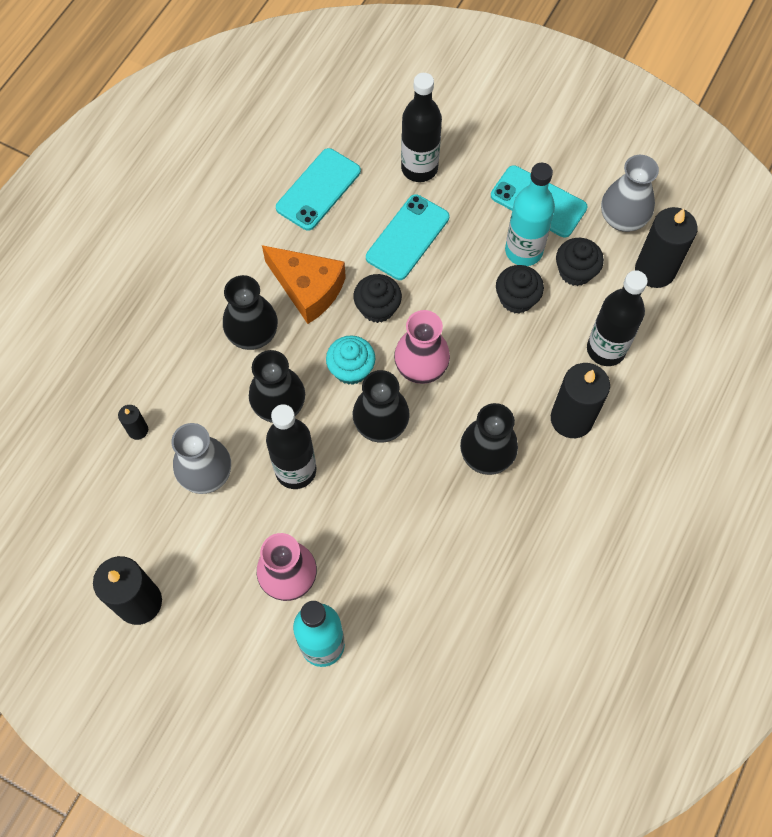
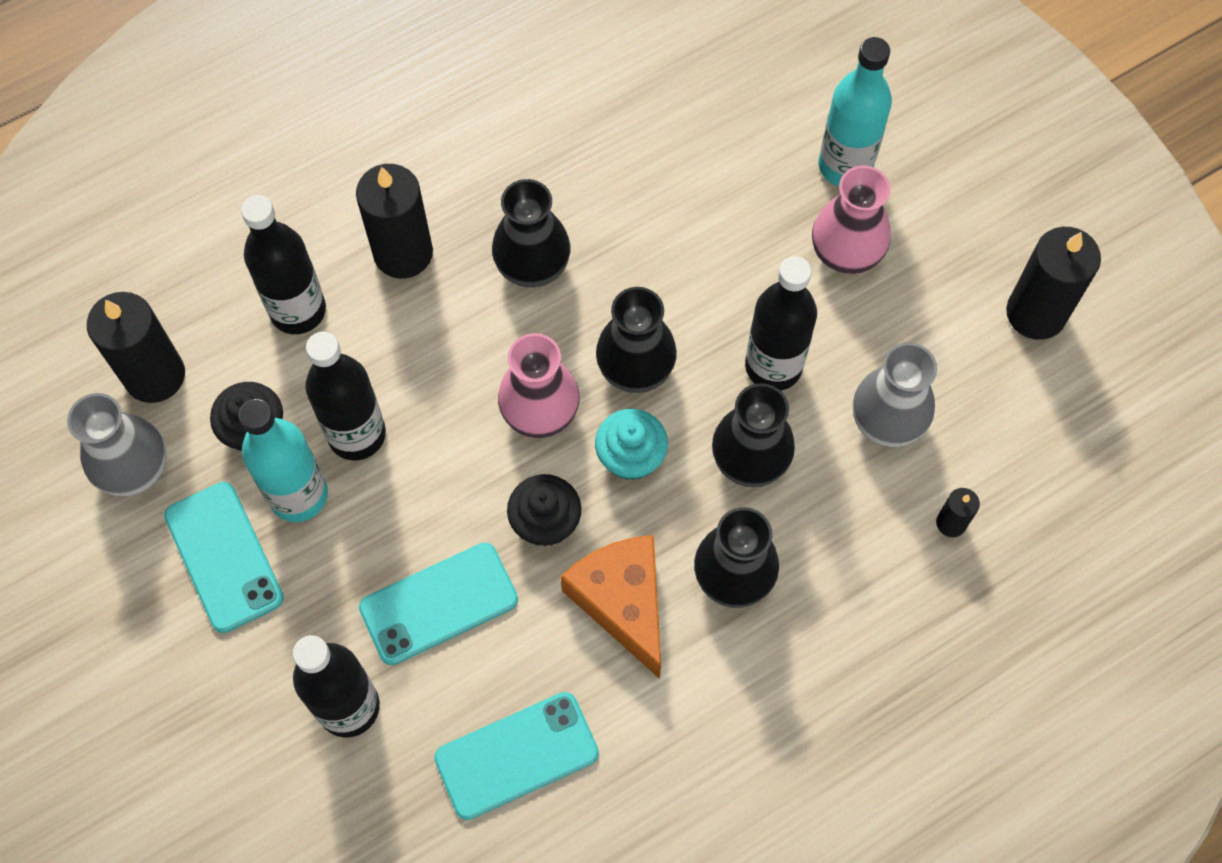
camera: 150 degrees left, 0 degrees up
(516, 298) = (357, 434): black cupcake -> black bottle

